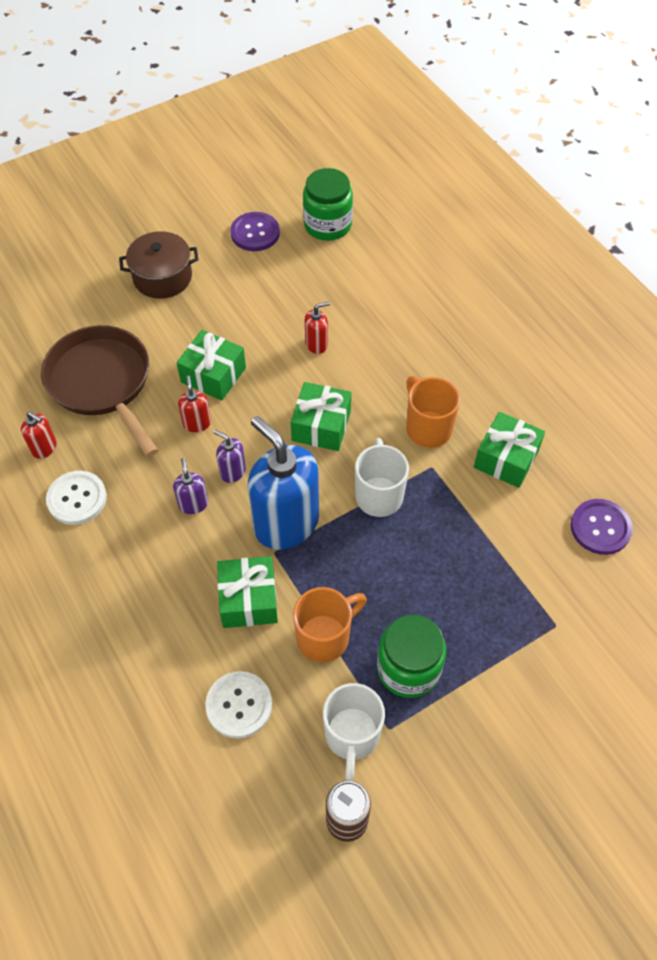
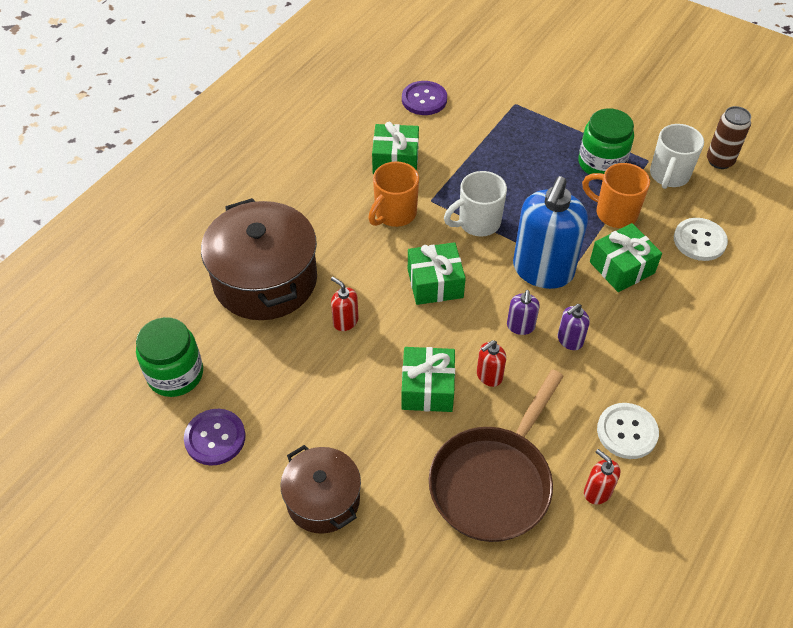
camera: 115 degrees left, 5 degrees down
(44, 448) = (597, 492): red soap dispenser -> red soap dispenser turned 45 degrees counterclockwise
(352, 736) = (668, 176): white mug -> white mug turned 135 degrees clockwise
(395, 304) = (265, 280): none -> brown pot

